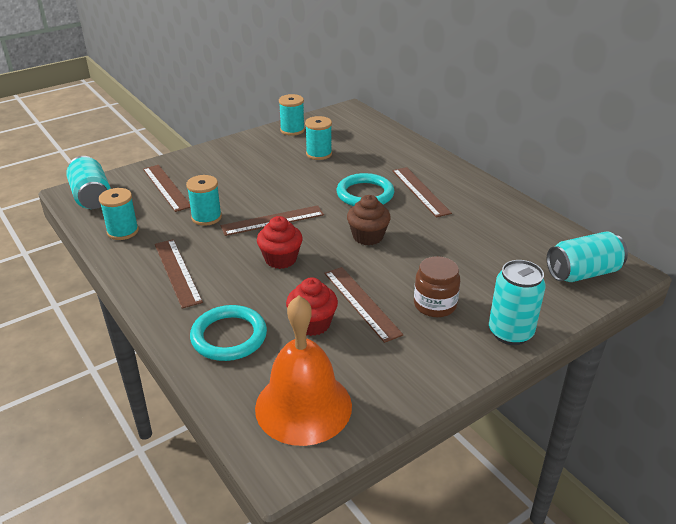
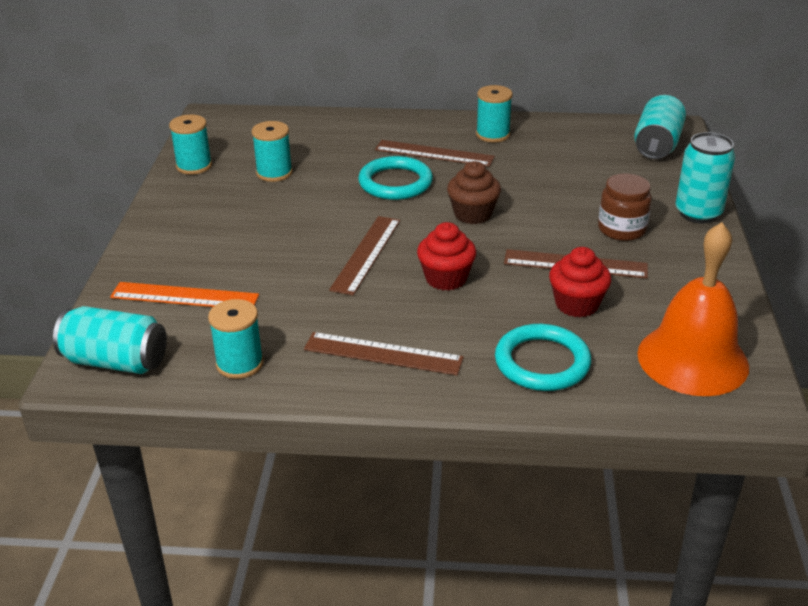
camera: 50 degrees left, 0 degrees up
(166, 187) = (184, 296): brown ruler -> orange ruler
(206, 217) = (297, 293): turquoise spool -> turquoise spool (492, 135)

